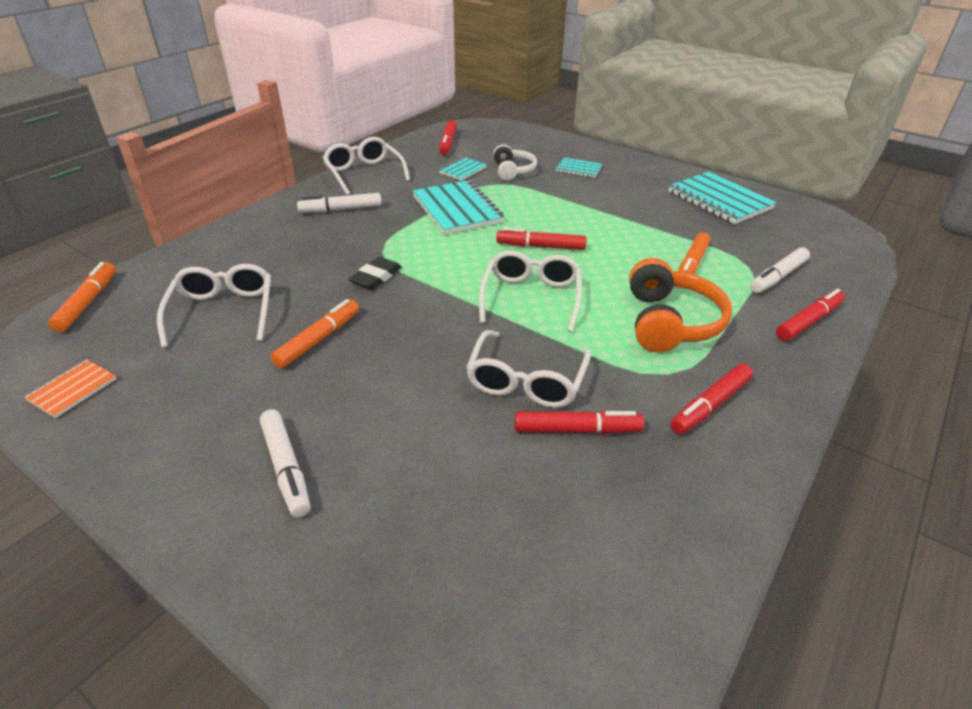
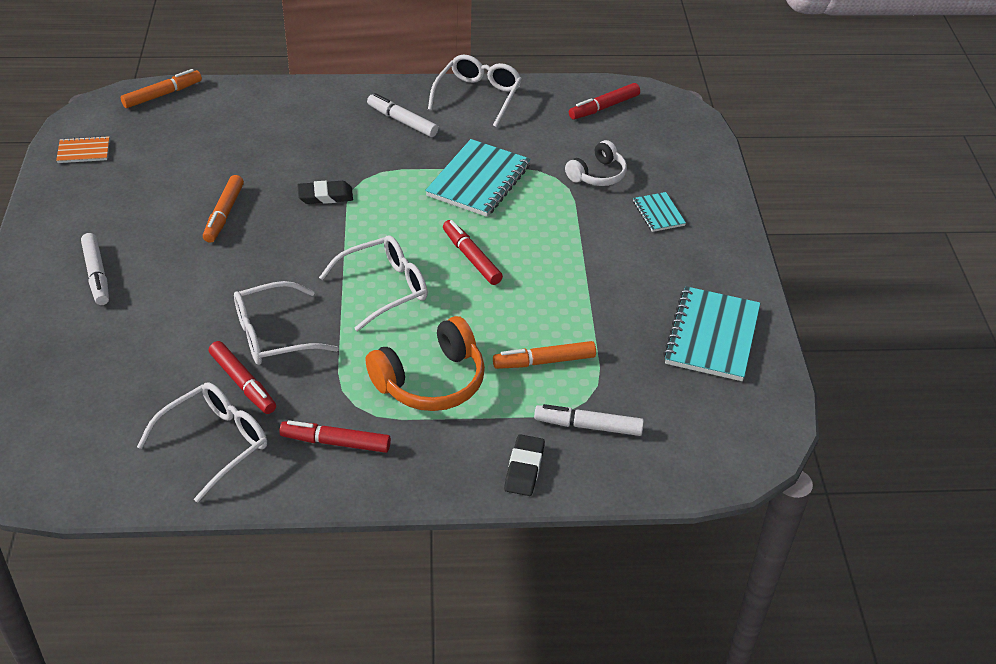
camera: 50 degrees right, 5 degrees up
(223, 312) = (210, 155): white glasses -> white glasses (215, 443)
(286, 468) = (96, 275): white marker -> white marker turned 45 degrees counterclockwise
(319, 339) = (224, 214): orange marker -> orange marker turned 105 degrees clockwise
(462, 170) = (558, 145): turquoise notebook -> none
(808, 321) = (524, 468): red marker -> black eraser

